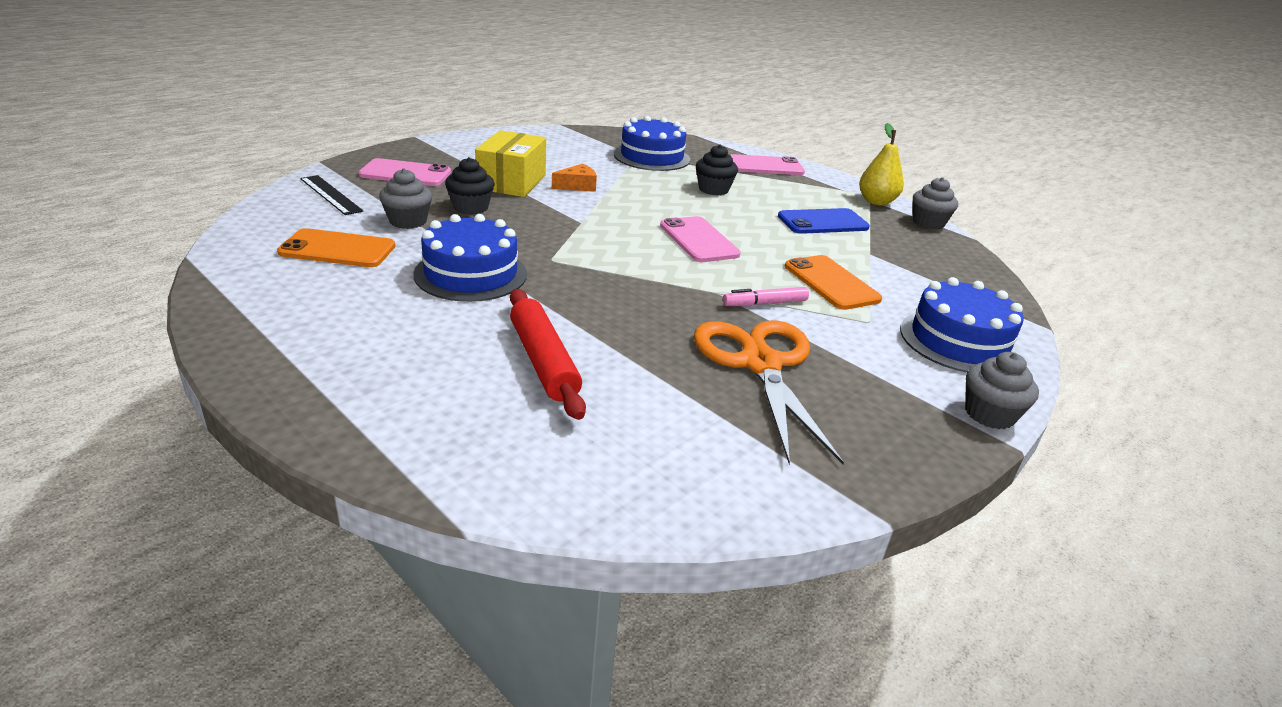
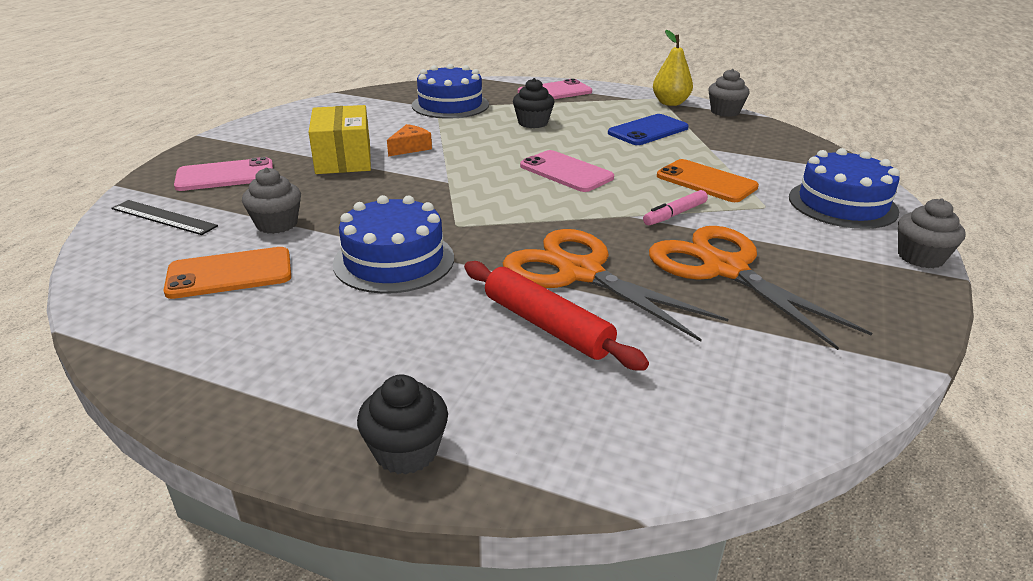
camera: 20 degrees left, 0 degrees up
(471, 207) = (328, 194): black cupcake -> black cupcake (406, 451)
(618, 328) = (580, 273): none -> orange scissors

